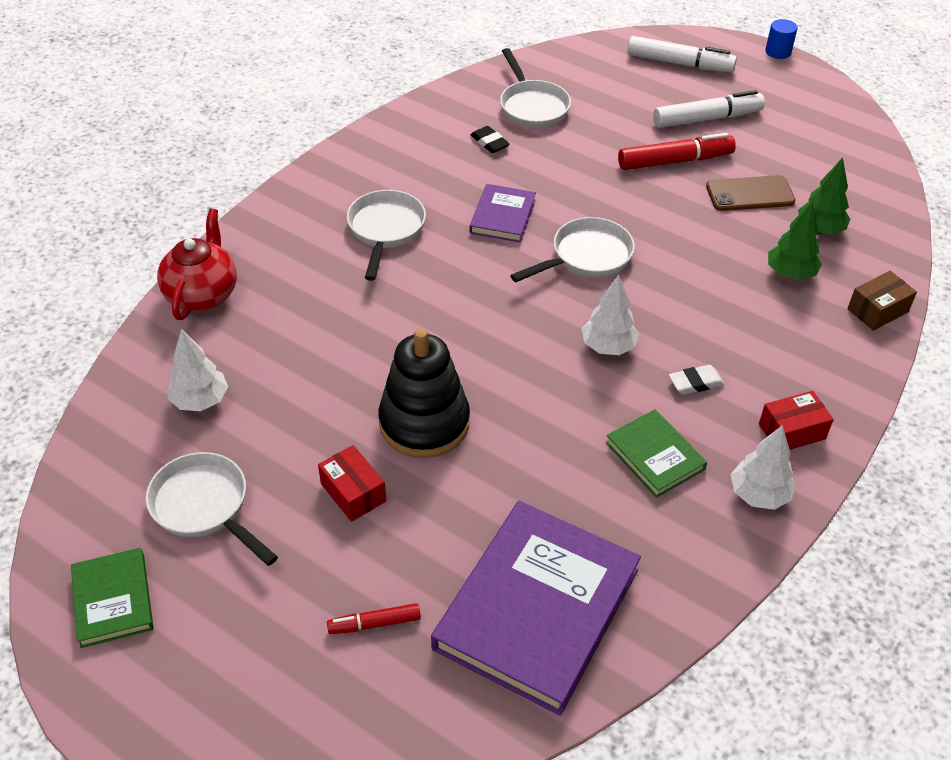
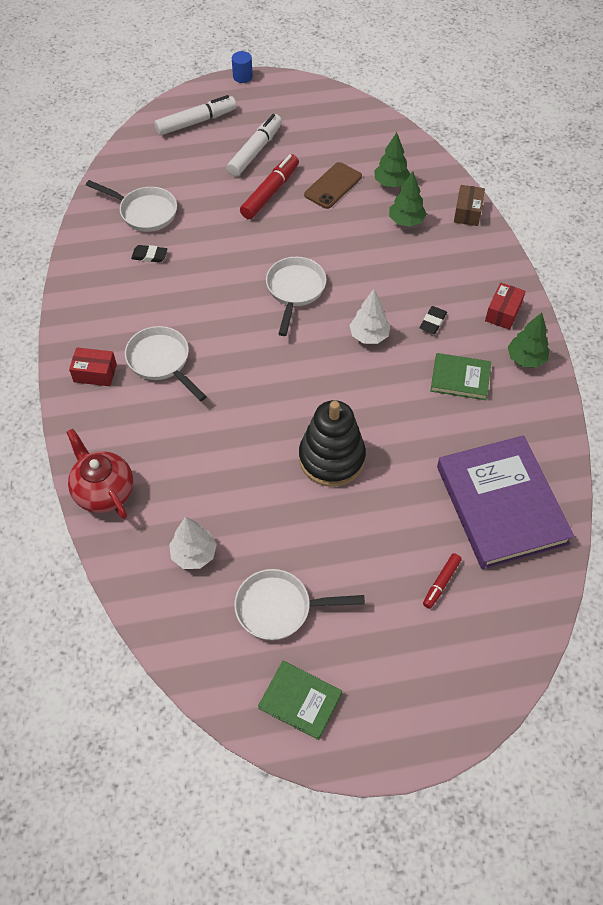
camera: 45 degrees left, 10 degrees up
(353, 492) = (345, 528): red box -> red box (95, 373)
(503, 216) = (218, 300): purple book -> none
(695, 383) = (433, 322): white eraser -> black eraser
(758, 495) = (525, 359): white tree -> green tree

